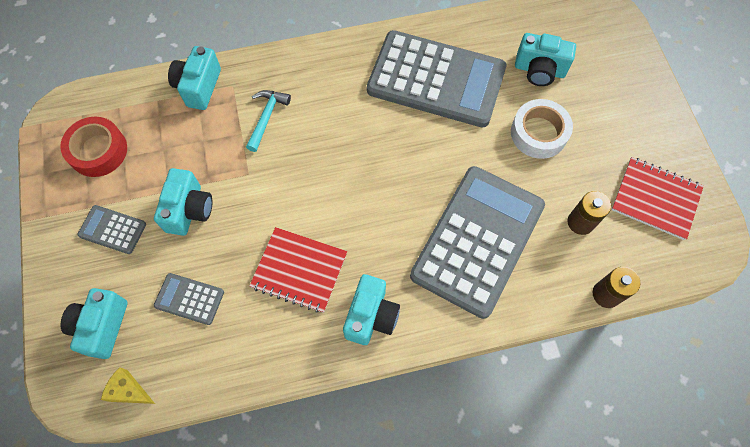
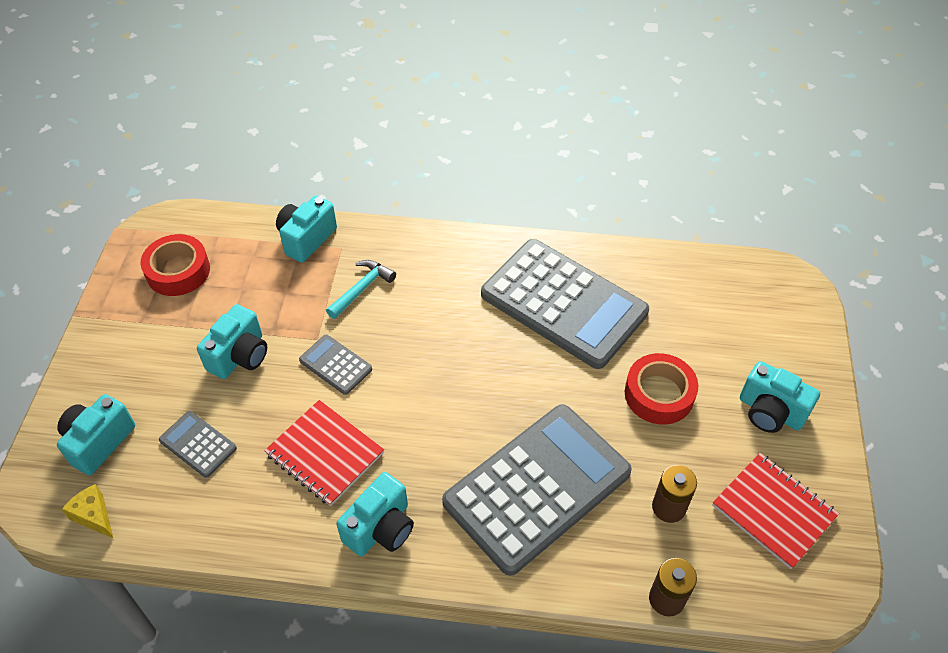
camera: 20 degrees right, 15 degrees down
(112, 229) = (155, 351): grey calculator -> grey calculator (335, 365)
(538, 133) = (659, 394): white tape -> red tape
(539, 70) = (688, 328): turquoise camera -> turquoise camera (770, 412)

